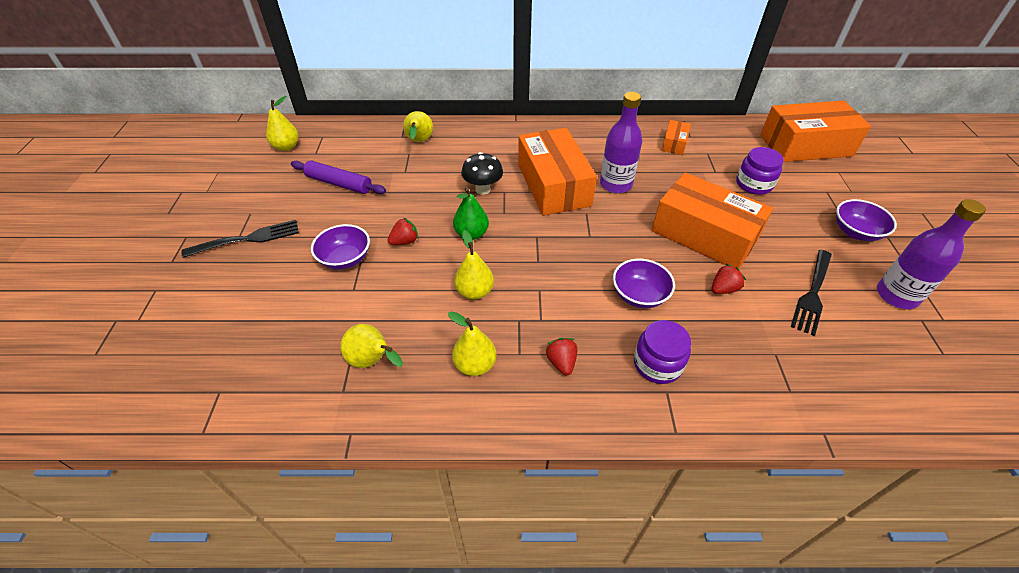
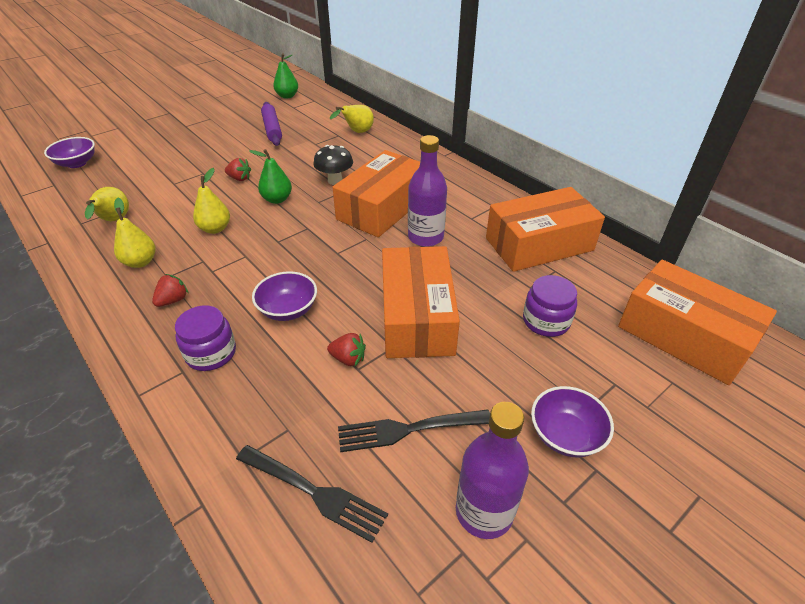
camera: 50 degrees right, 5 degrees down
(247, 239) = (185, 129): black fork -> black fork (314, 493)
(286, 147) = (287, 96): yellow pear -> green pear
(345, 259) = (200, 167): purple bowl -> purple bowl (77, 163)
(674, 143) = (539, 244): orange box -> orange box, size x2.23

